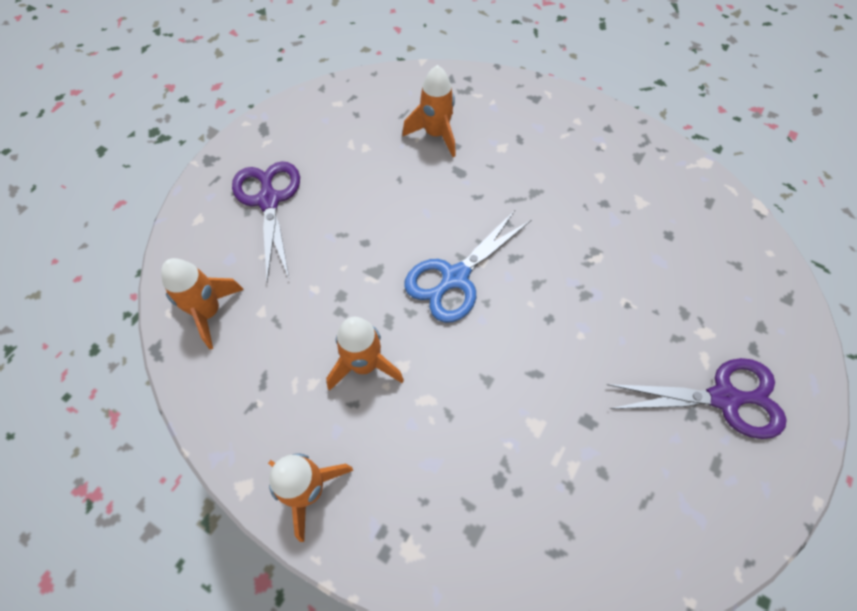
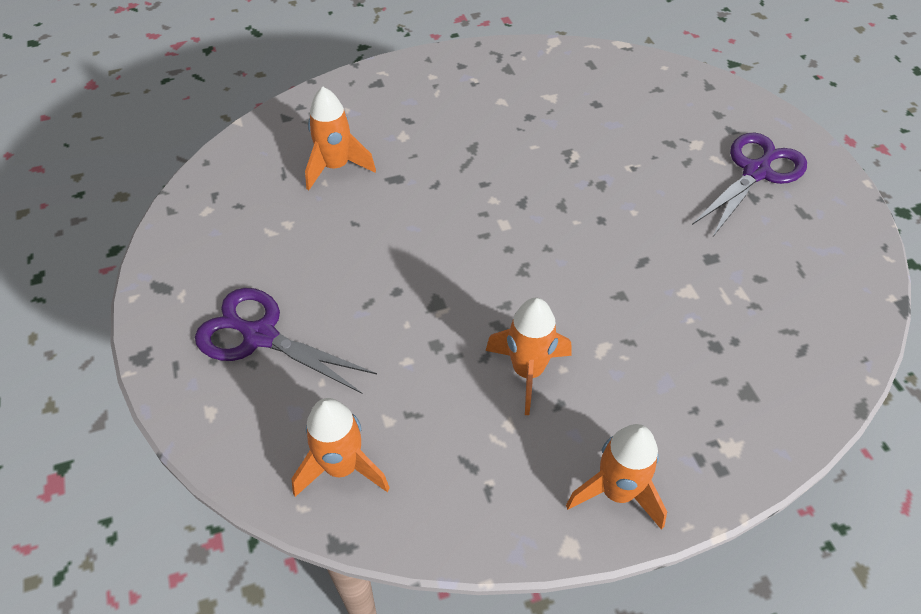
camera: 50 degrees left, 10 degrees down
(455, 278) = (502, 252): blue scissors -> none

